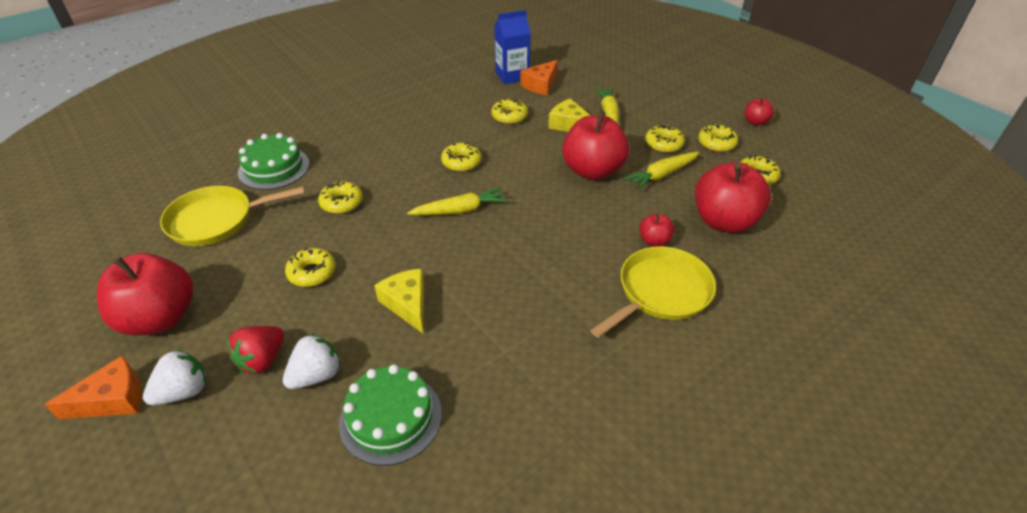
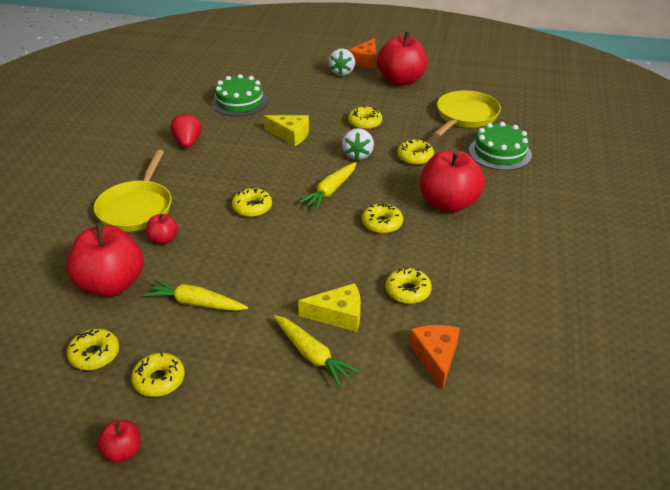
camera: 140 degrees right, 5 degrees down
(262, 360) = (327, 91): red strawberry -> red strawberry (188, 143)
(316, 375) = (294, 97): white strawberry -> white strawberry (357, 155)
(512, 75) = (485, 352): blue carton -> none
(592, 171) = (264, 274): red apple -> red apple (448, 203)
(661, 175) = (196, 303): yellow carrot -> yellow carrot turned 90 degrees counterclockwise
(663, 144) = (219, 344): yellow donut -> yellow donut (252, 207)

